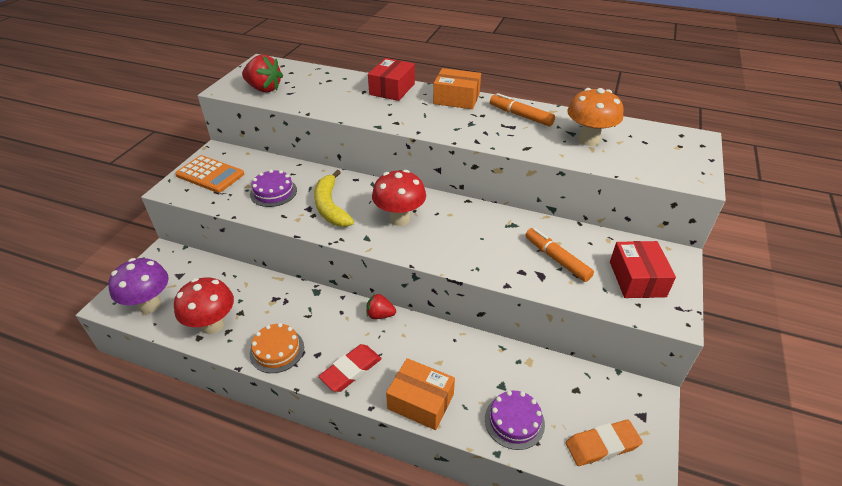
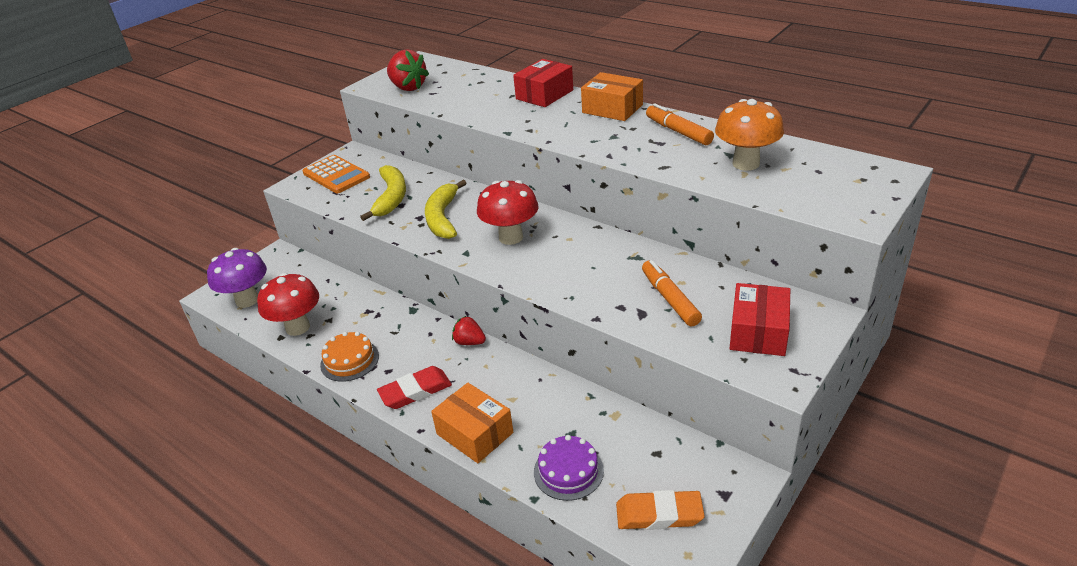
camera: 20 degrees right, 5 degrees down
(273, 192) = (391, 198): purple cake -> yellow banana

